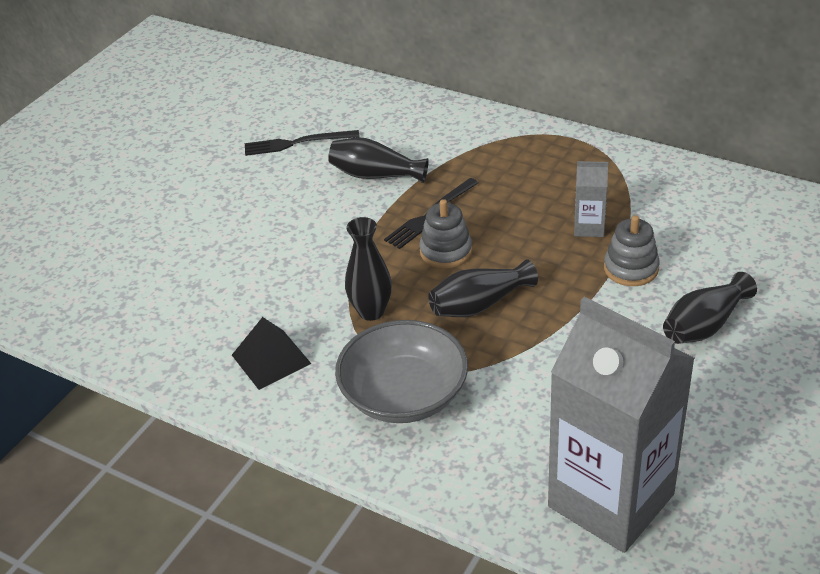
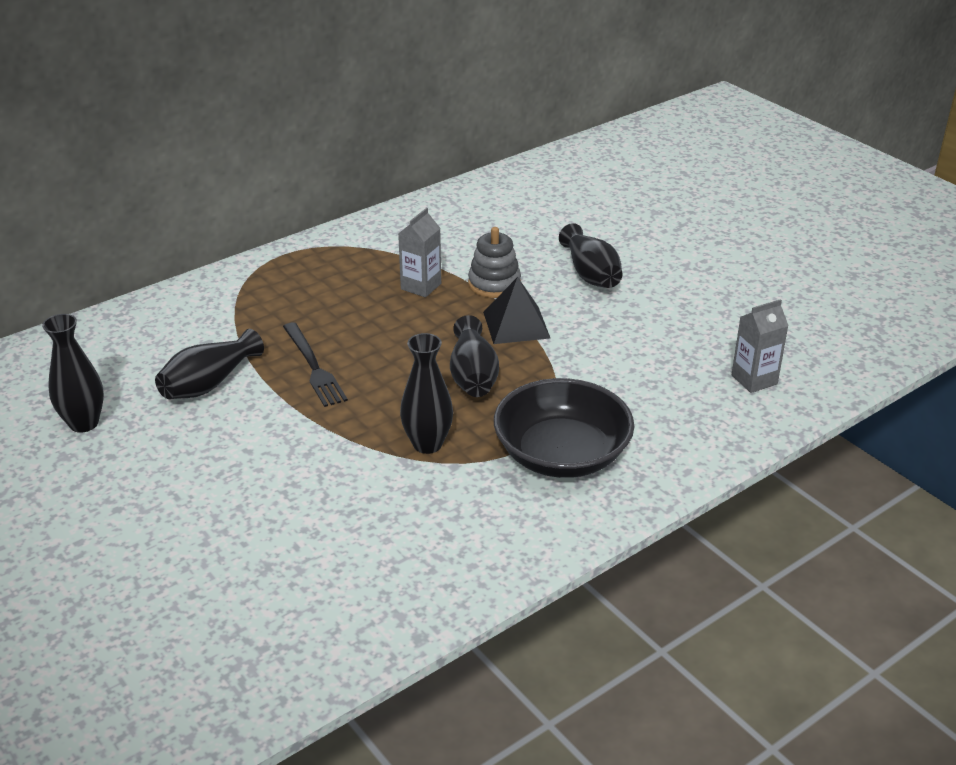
camera: 70 degrees left, 5 degrees down
(271, 359) = (445, 532): black pyramid -> black pyramid (516, 325)
(297, 143) = (84, 423): black fork -> black vase
(404, 395) = (562, 455): grey bowl -> black bowl
(446, 251) = (379, 373): grey stacking toy -> none
(611, 500) = (754, 379): grey carton -> grey carton, size x0.41

